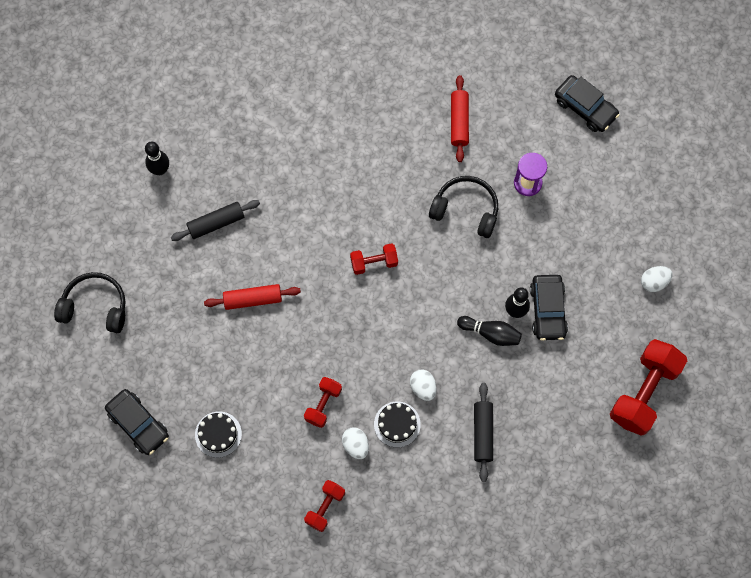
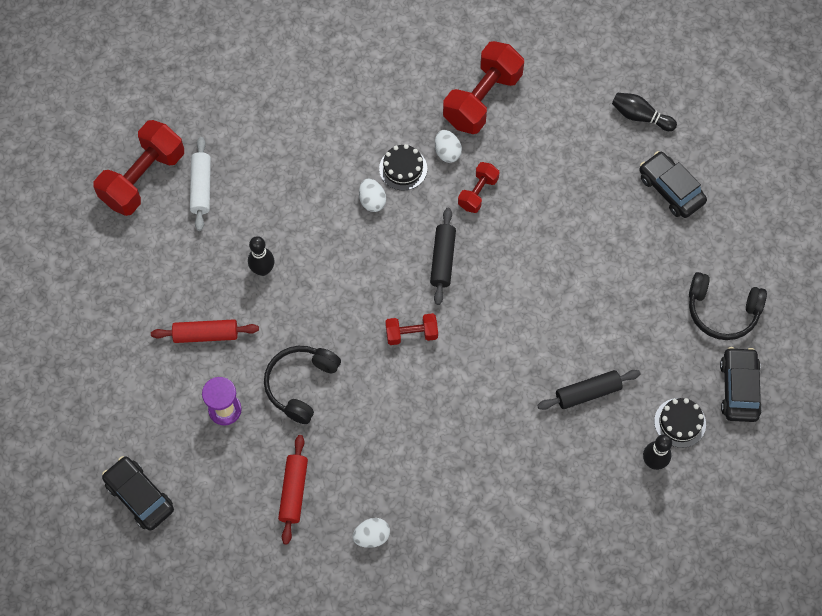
camera: 175 degrees left, 5 degrees down
(218, 434) = (588, 173): black cake -> black cake (680, 422)
(253, 299) = (548, 305): red rolling pin -> red rolling pin (206, 334)
(325, 507) = (482, 99): red dumbbell -> red dumbbell, size x1.90
(466, 210) = (301, 384): black headphones -> black headphones turned 90 degrees clockwise
(482, 433) = (316, 153): black rolling pin -> black rolling pin (443, 259)
(490, 333) = (293, 249): black bowling pin -> black bowling pin (640, 116)
(548, 310) = (228, 267): black car -> black car (739, 388)
(587, 388) = (201, 187): none -> white rolling pin
(654, 282) = (106, 288): white egg -> white egg (372, 536)

